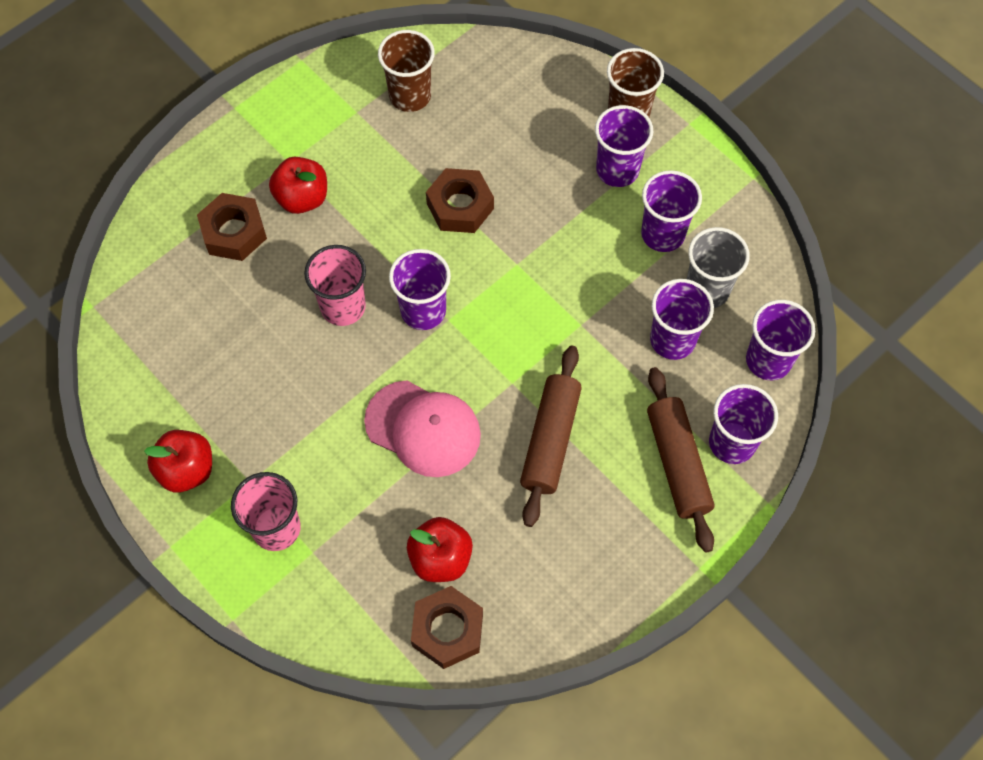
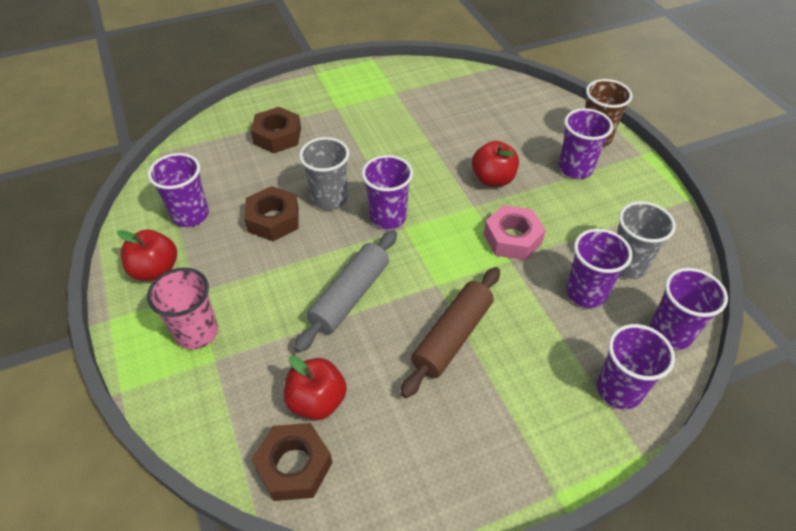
camera: 20 degrees right, 15 degrees down
(302, 198) = (334, 129): red apple -> red apple (493, 179)
(343, 307) = (329, 198): pink cup -> grey cup
(410, 96) = (437, 92): brown cup -> none
(423, 429) = (350, 296): pink cap -> grey rolling pin
(460, 206) = (445, 161): brown nut -> brown nut (273, 219)
(574, 295) = (512, 238): none -> pink nut
(663, 234) = (599, 217): purple cup -> purple cup (190, 215)
(677, 463) = (561, 391): brown rolling pin -> none

